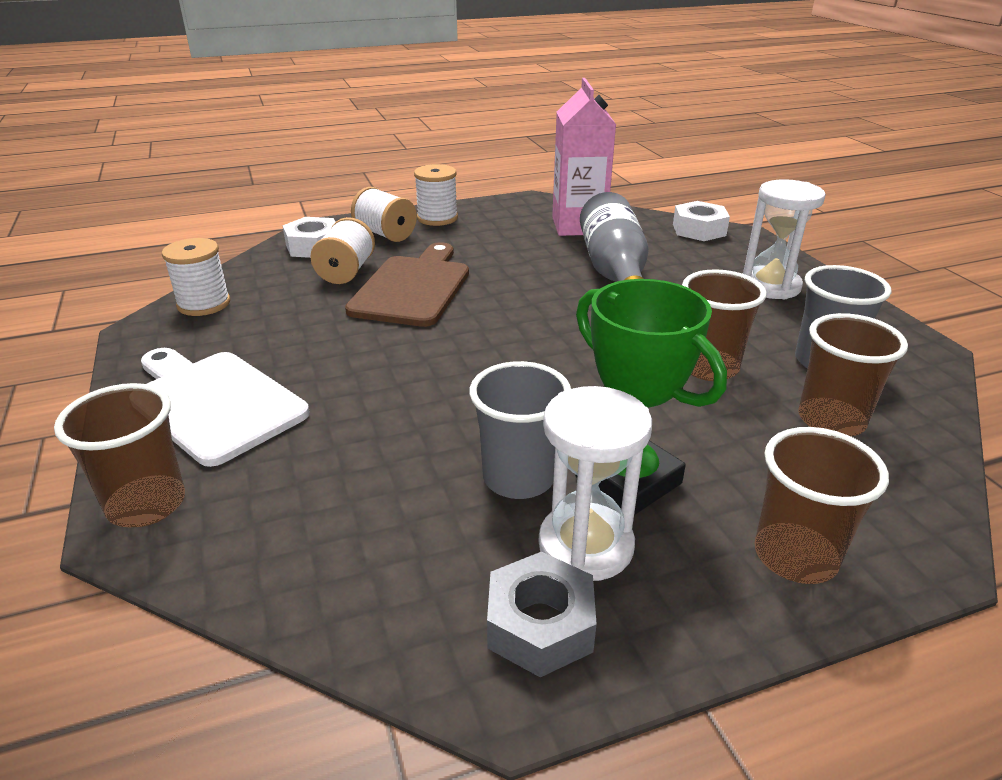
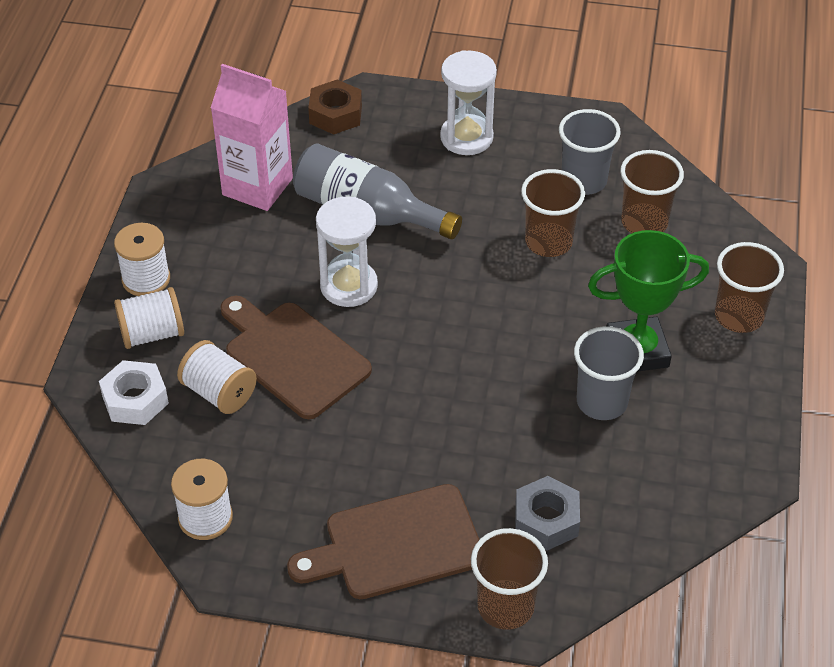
camera: 60 degrees left, 15 degrees up
(214, 402) = (395, 544): white cutting board -> brown cutting board
(540, 625) = (723, 446): grey nut -> grey nut (546, 520)
(585, 545) = (678, 399): white hourglass -> white hourglass (349, 286)
(699, 230) = (335, 114): white nut -> brown nut

